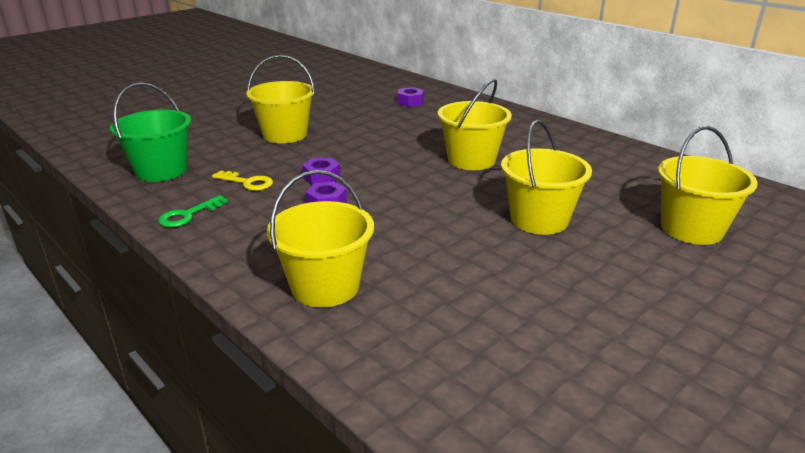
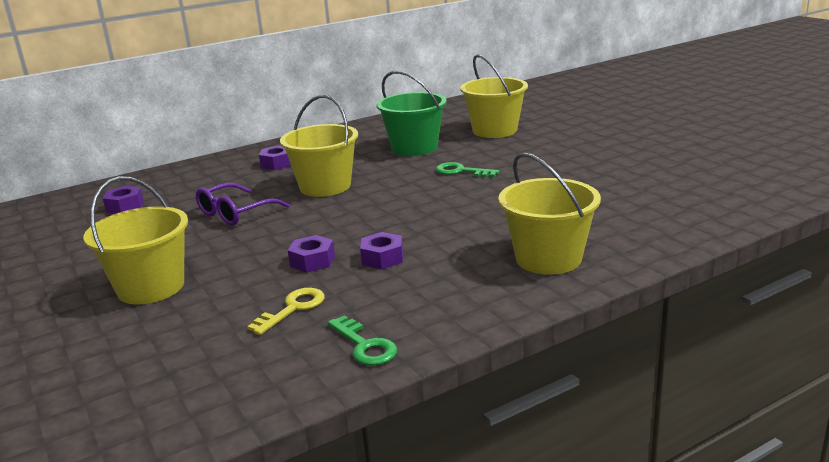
camera: 75 degrees left, 5 degrees down
(161, 171) = (197, 384): green bucket -> green bucket (414, 148)
(405, 137) = (235, 213): none -> purple glasses
(516, 133) = (277, 163): none -> purple nut
(539, 220) = (461, 171): yellow bucket -> green key

